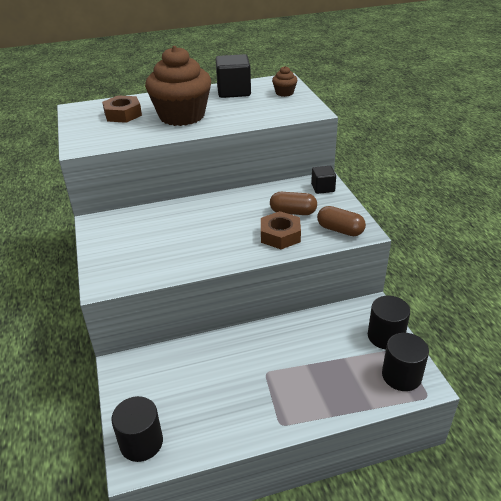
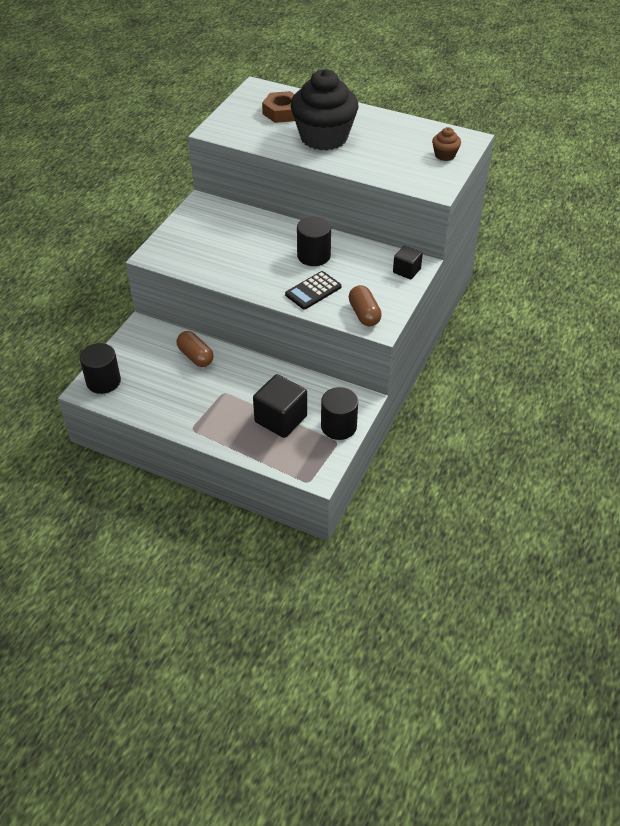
camera: 40 degrees right, 10 degrees up
(182, 116) = (324, 137): brown cupcake -> black cupcake
(234, 91) = (403, 131): black cube -> black cube (281, 419)
(280, 235) = (313, 291): brown nut -> black calculator
(293, 212) = (350, 278): brown capsule -> brown capsule (195, 356)
(401, 375) = (310, 458): black cylinder -> black cylinder (313, 256)

